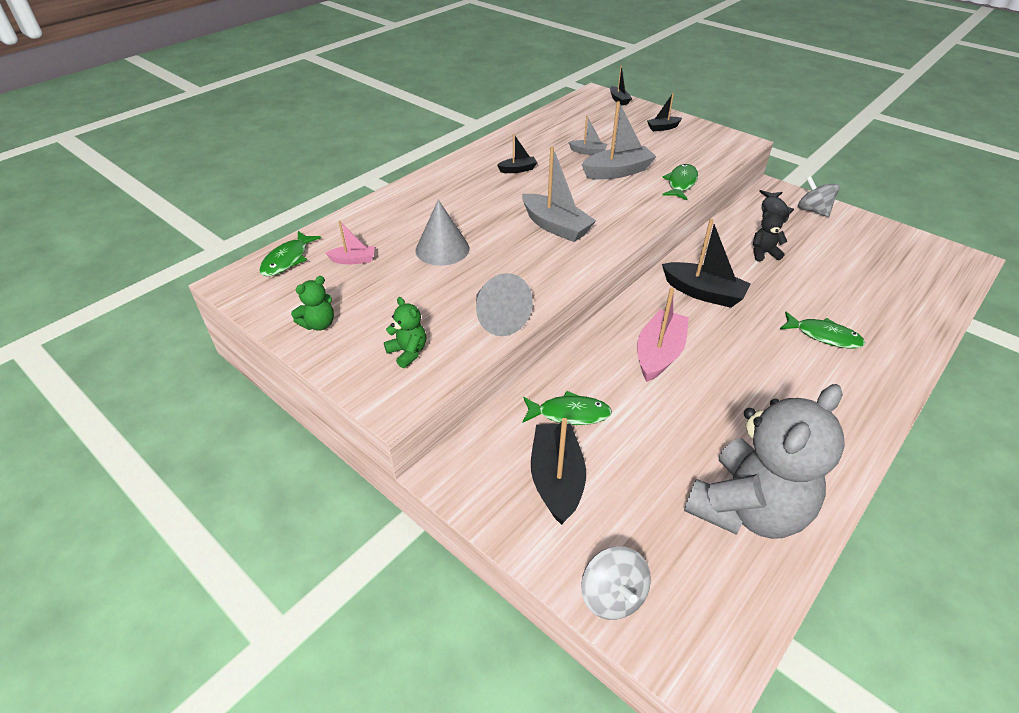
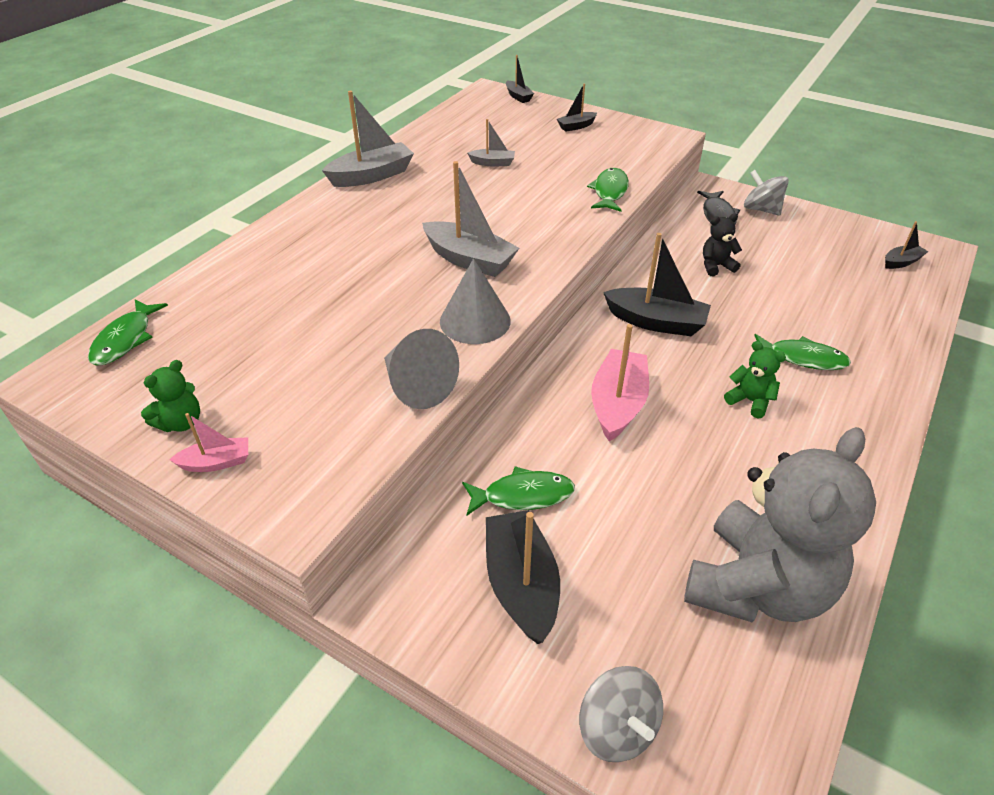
camera: 10 degrees left, 0 degrees up
(353, 260) = (216, 330): pink boat -> pink boat (216, 462)
(408, 352) = (307, 446): green teddy bear -> green teddy bear (750, 401)
(442, 249) = (331, 303): grey cone -> grey cone (475, 321)
(518, 169) = (410, 192): black boat -> black boat (901, 262)
(617, 172) = (532, 184): grey boat -> grey boat (372, 176)

